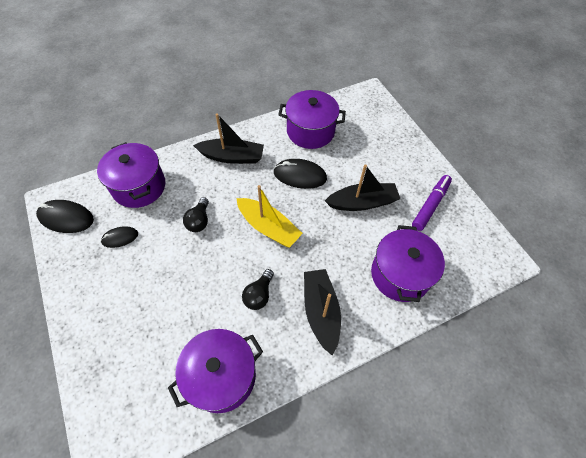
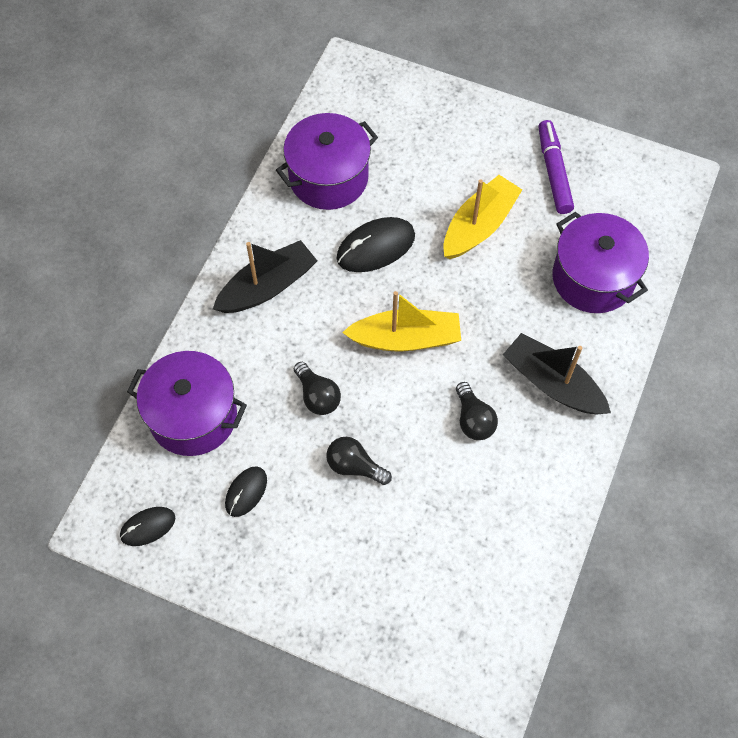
camera: 40 degrees left, 5 degrees up
(66, 218) = (148, 527): black mouse -> black mouse, size x0.60
(178, 268) = (354, 466): none -> black light bulb
(221, 376) = (521, 528): purple pot -> none
(362, 202) = (479, 226): black boat -> yellow boat

